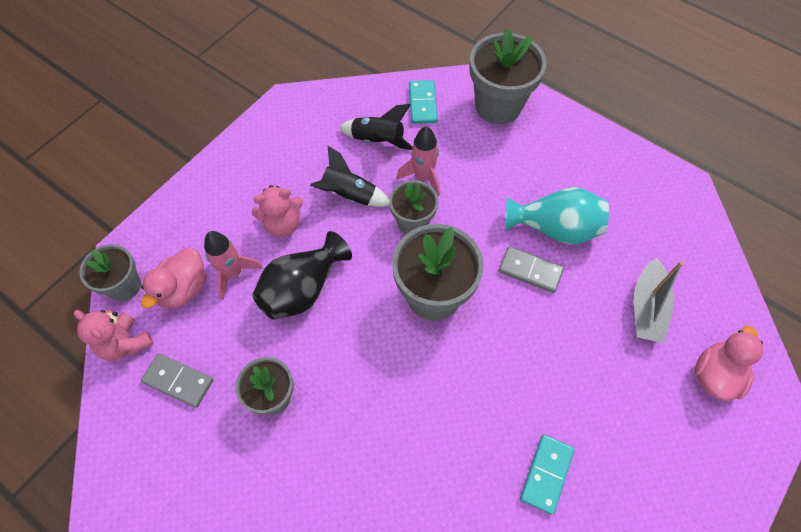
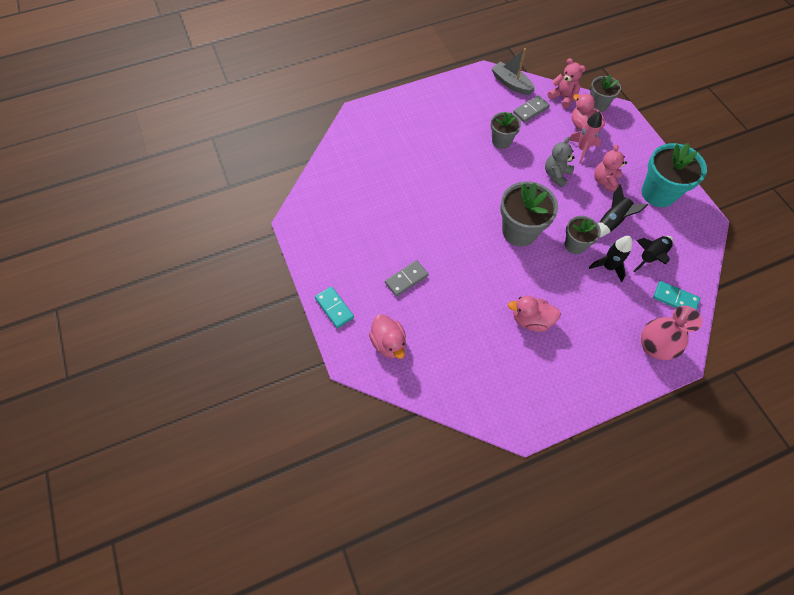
camera: 120 degrees right, 0 degrees up
(125, 343) = (563, 97): pink teddy bear -> pink teddy bear turned 60 degrees clockwise
(270, 161) = (658, 193): none -> turquoise flower pot
(303, 289) = (556, 175): black vase -> grey teddy bear
(423, 177) = (608, 267): pink rocket -> black rocket
(498, 105) = (654, 347): grey flower pot -> pink vase
(530, 271) = (508, 288): grey domino -> grey domino (406, 279)
(546, 474) = (394, 229): turquoise domino -> turquoise domino (334, 308)
(555, 228) = (531, 320): turquoise vase -> pink duck
(646, 308) = (449, 336): grey boat -> grey boat (511, 84)

